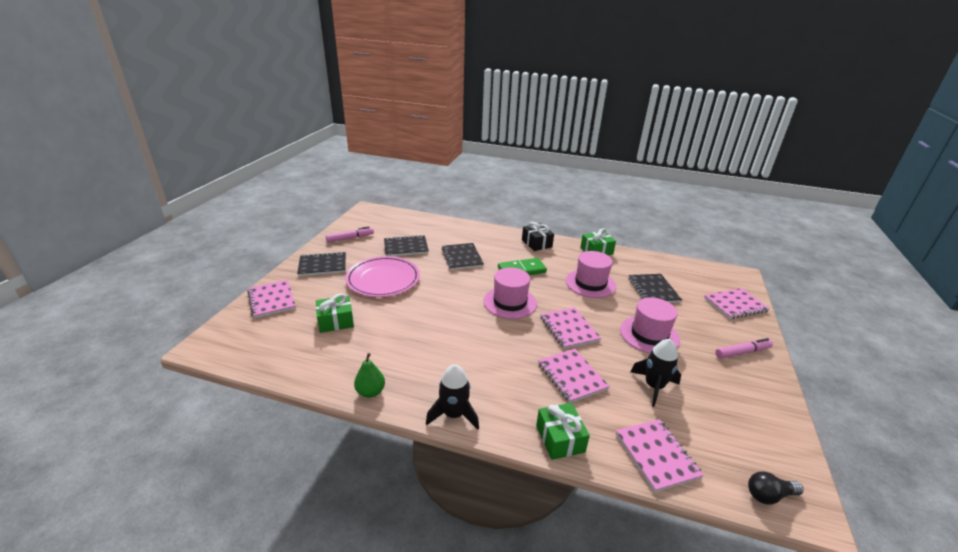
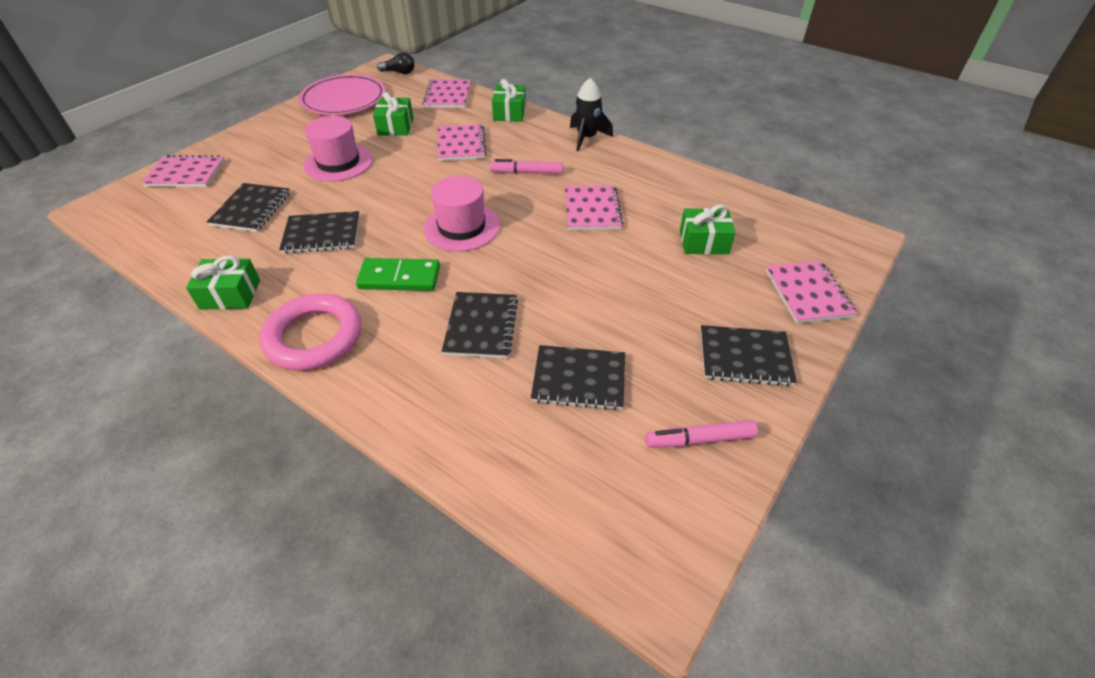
camera: 160 degrees left, 15 degrees up
(370, 392) = (659, 164): green pear -> none
(383, 279) = (634, 302): pink plate -> pink plate (344, 99)
(536, 243) = (314, 337): black gift -> pink ring
(569, 329) = (419, 183): pink notebook -> pink notebook (592, 209)
(590, 283) = (322, 234): pink hat -> black notebook
(654, 386) = (395, 126): black rocket -> green gift
(742, 352) = (271, 134): pink marker -> pink marker (526, 173)

